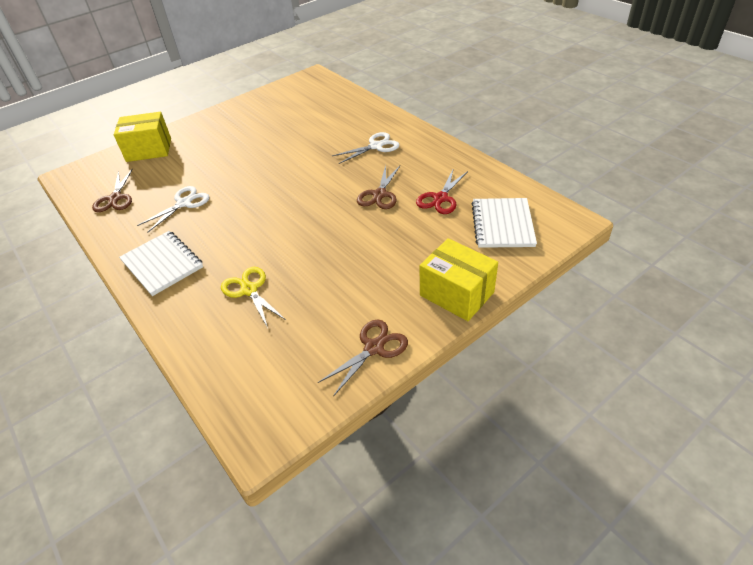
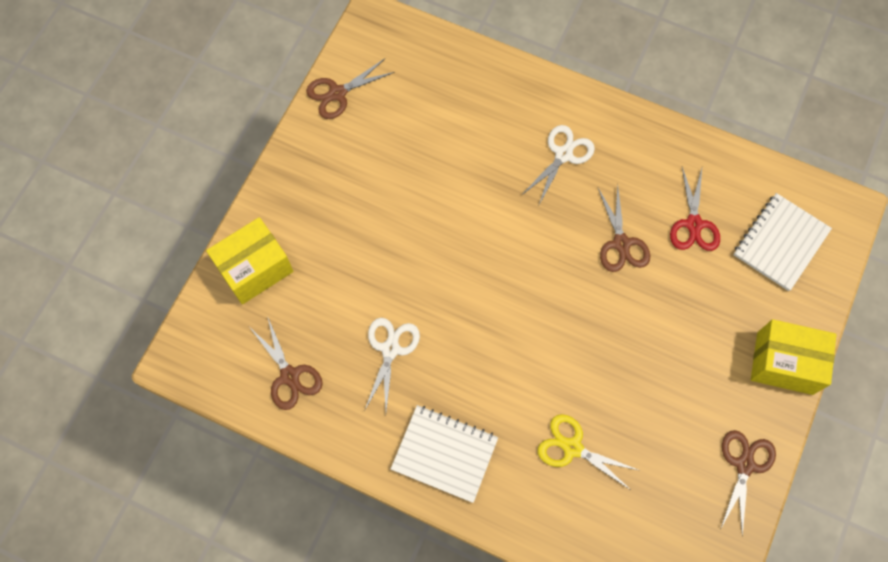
camera: 30 degrees left, 25 degrees up
(266, 96) = (337, 93): none -> brown scissors
(502, 224) = (780, 242): white notebook -> white notebook turned 60 degrees clockwise

